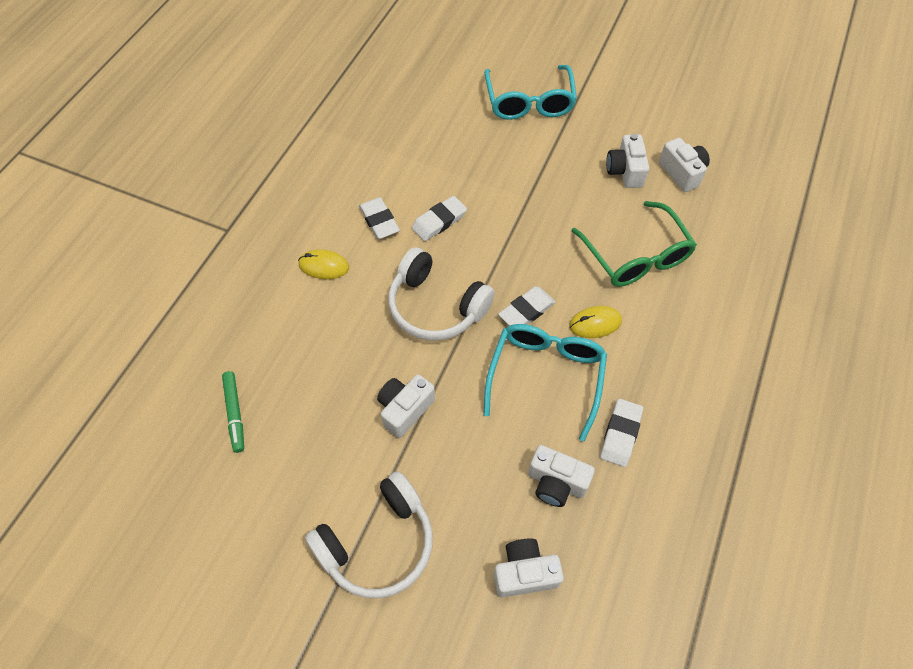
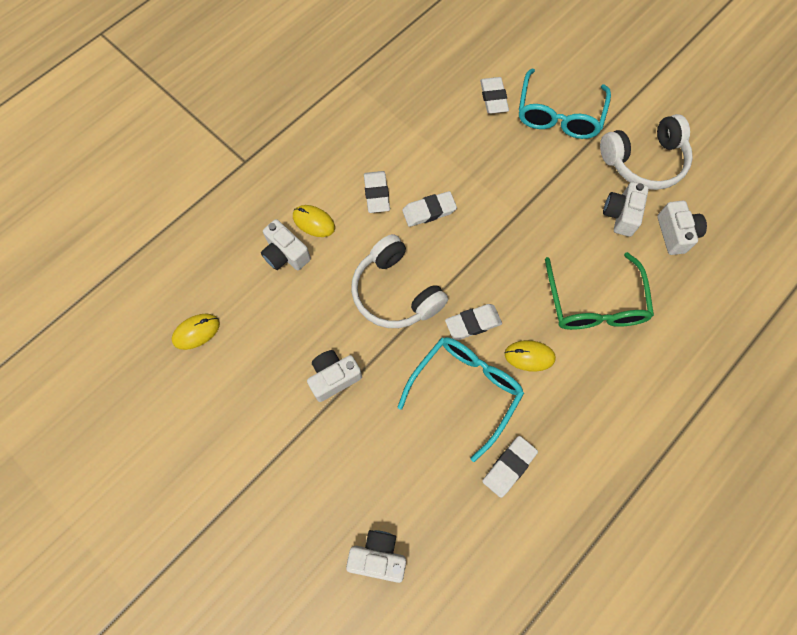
camera: 20 degrees right, 10 degrees up
(235, 413) = (196, 332): green marker -> yellow mouse
(378, 543) = (270, 485): white headphones -> white headphones (644, 161)
(460, 104) = (493, 98): none -> white eraser
(556, 482) = (435, 489): white camera -> white camera (285, 254)

